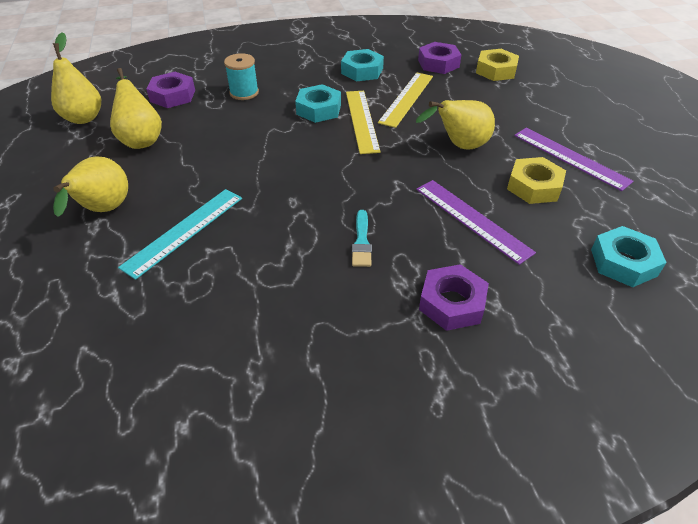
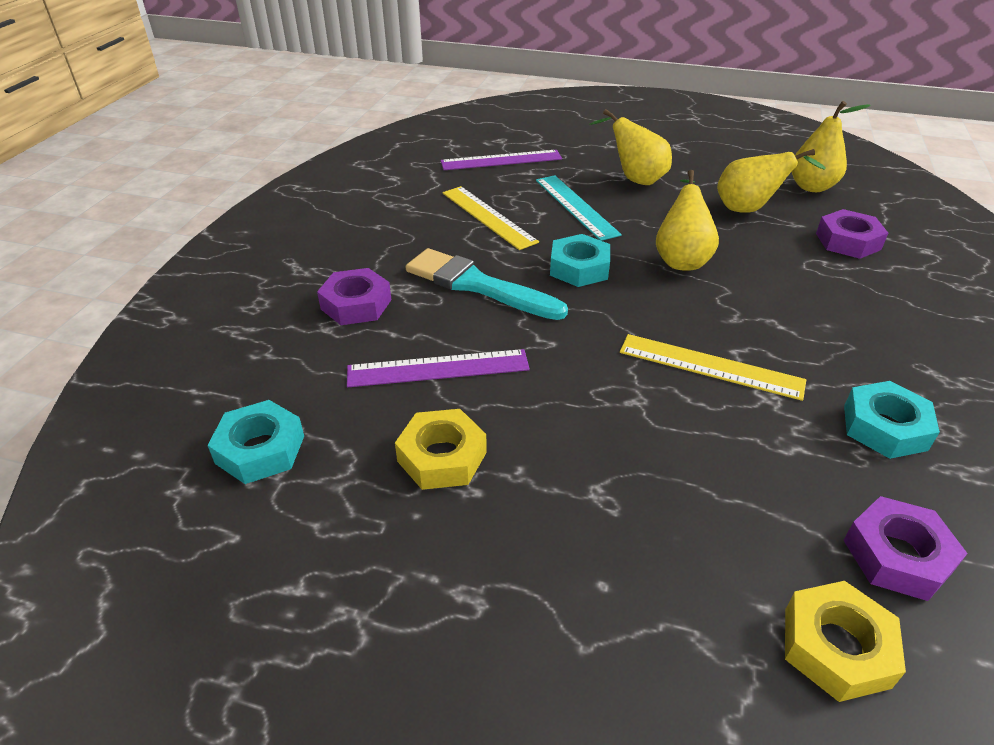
camera: 120 degrees right, 5 degrees down
(244, 93) = (838, 291): turquoise spool -> none
(318, 109) = (762, 339): turquoise nut -> turquoise nut (579, 268)
(361, 242) = (477, 285): turquoise brush -> turquoise brush, size x2.03
(406, 98) = (758, 439): yellow ruler -> yellow ruler (488, 216)
(459, 146) = (585, 432): yellow pear -> yellow pear (681, 259)
(570, 158) = (465, 547): purple ruler -> purple ruler (501, 160)

